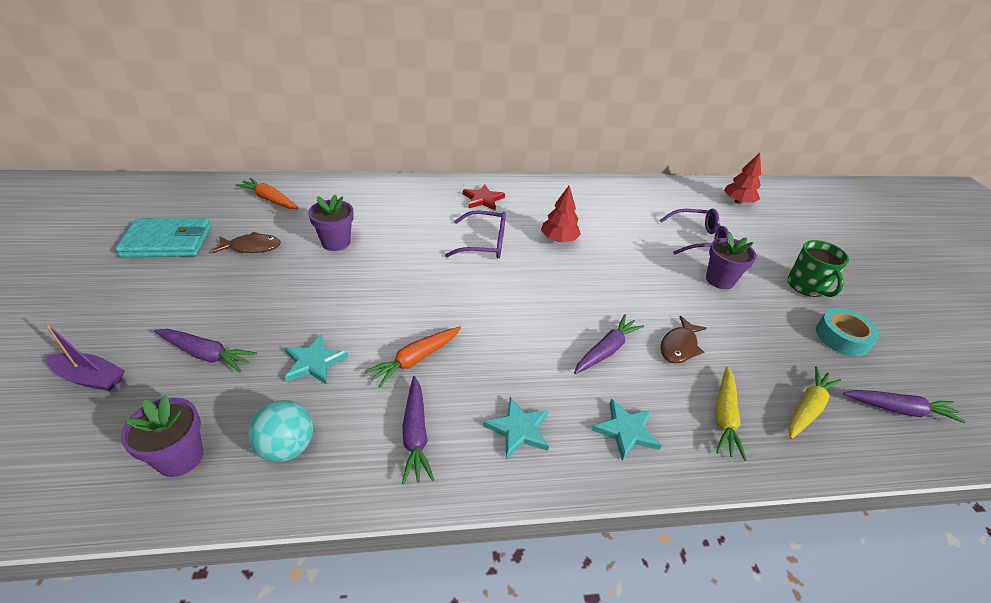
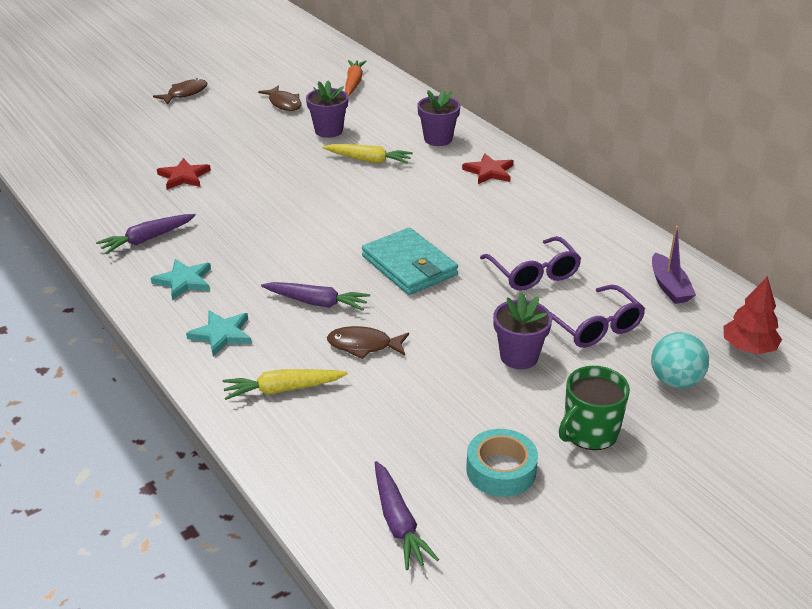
camera: 65 degrees right, 5 degrees down
(90, 378) = (111, 115): purple boat -> purple boat (669, 287)
(132, 301) = (185, 94): none -> brown fish
(168, 242) = (256, 74): turquoise wallet -> turquoise wallet (409, 266)
(180, 457) = (73, 168): purple flower pot -> purple flower pot (438, 139)
(206, 354) = (159, 138): purple carrot -> none
(287, 447) = (104, 197): turquoise ball -> turquoise ball (675, 381)
(314, 362) = (184, 176): turquoise star -> red star
(415, 359) = (221, 214): orange carrot -> none
(484, 243) = (411, 196): purple glasses -> purple glasses (534, 274)
(559, 239) = (470, 233): red tree -> none
(807, 408) = (341, 446): yellow carrot -> yellow carrot (368, 160)

